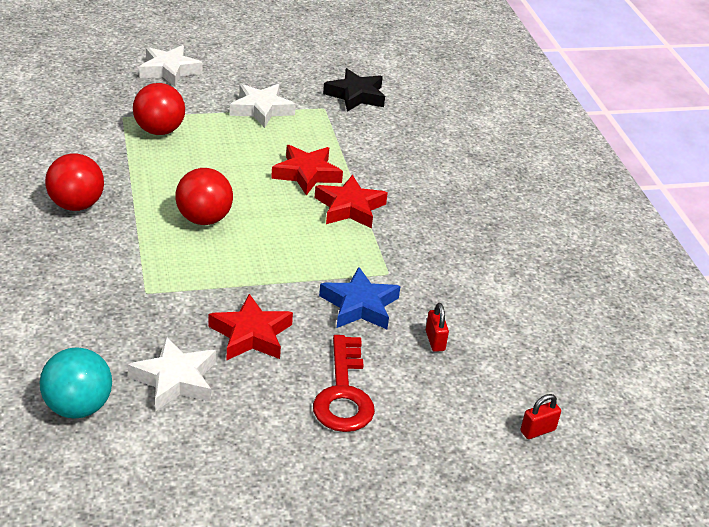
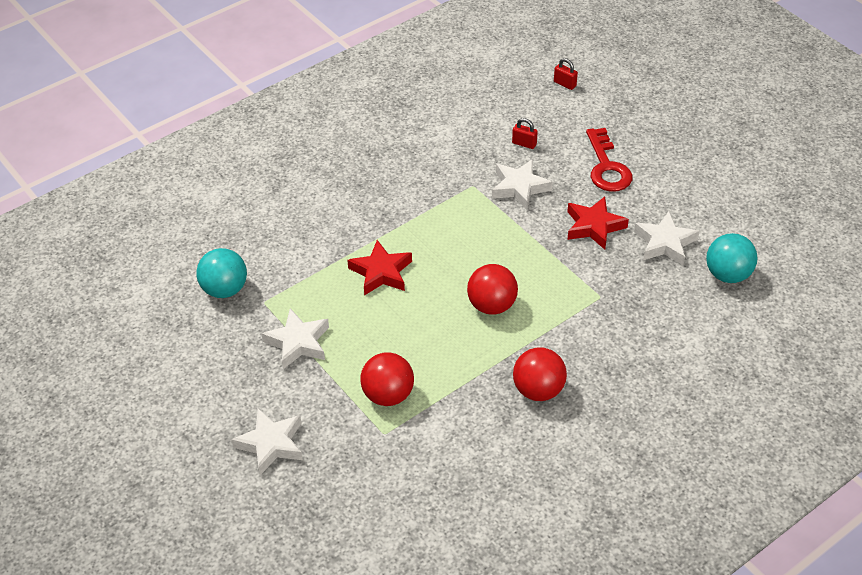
camera: 110 degrees left, 10 degrees up
(343, 393) = (607, 167): red key -> red key turned 105 degrees clockwise
(350, 207) = (408, 231): red star -> none
(355, 95) = (225, 289): black star -> turquoise ball
(359, 305) = (519, 187): blue star -> white star
(435, 341) = (524, 144): red padlock -> red padlock turned 60 degrees clockwise

